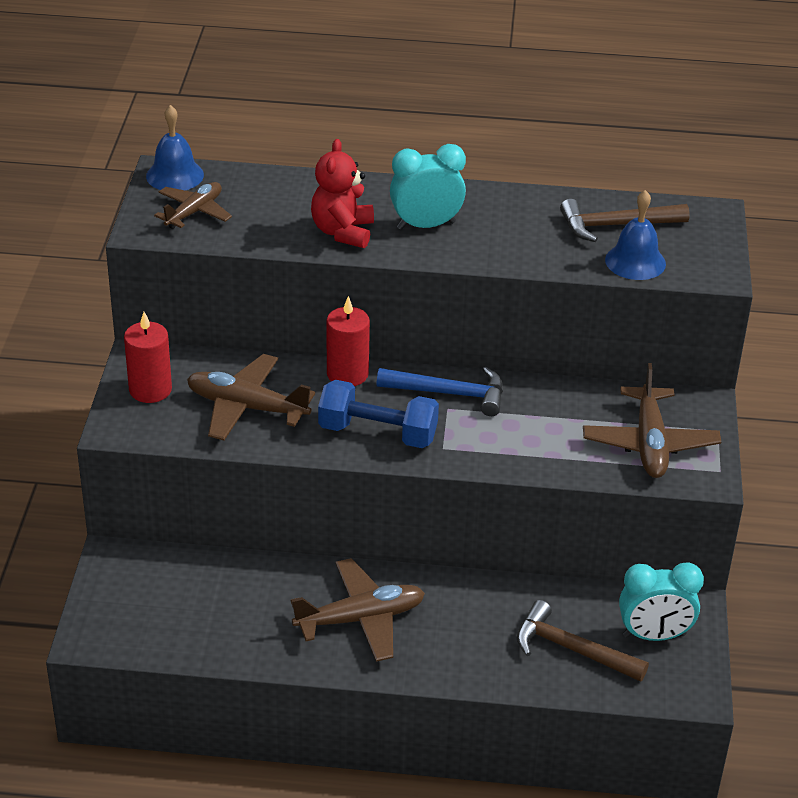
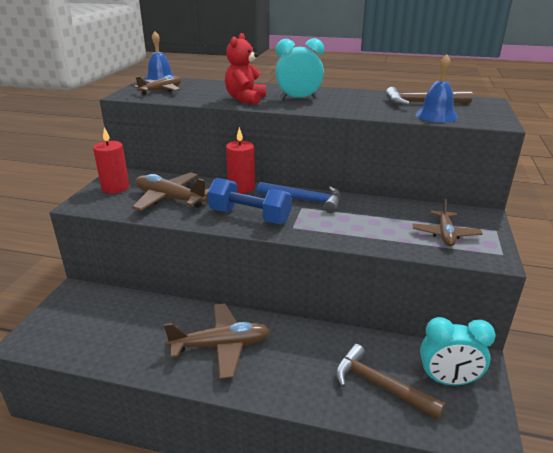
camera: 10 degrees right, 10 degrees down
(649, 443) = (445, 234): brown plane -> brown plane, size x0.66

